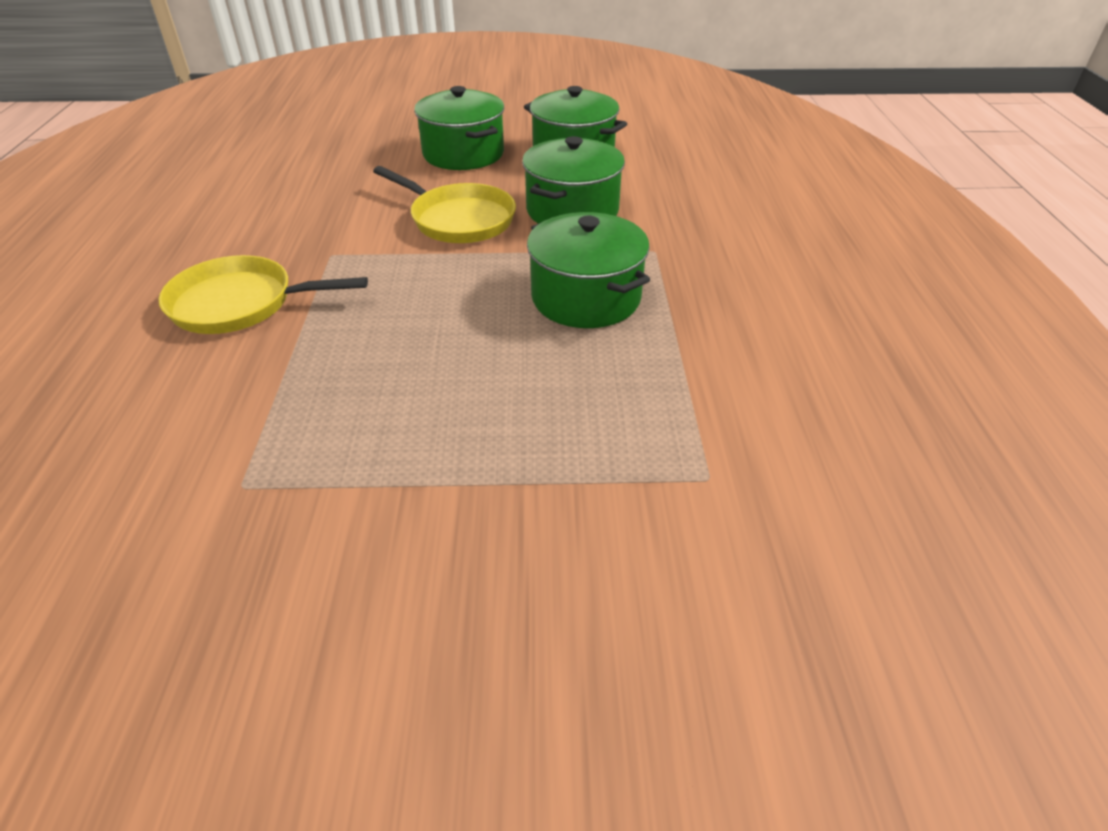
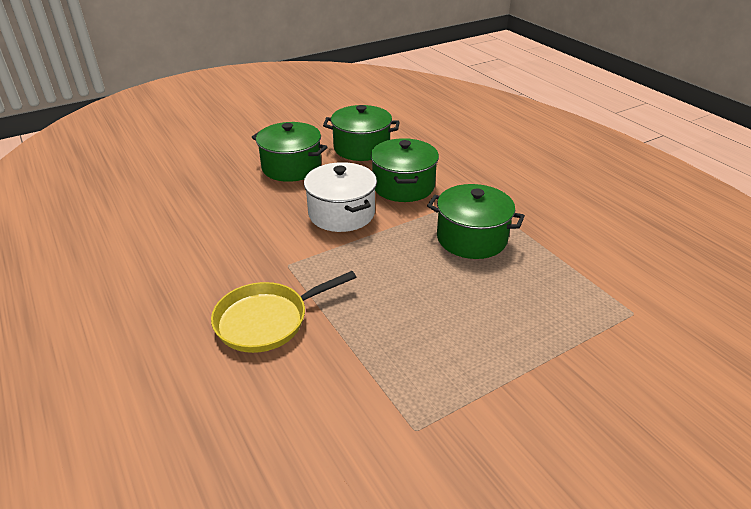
camera: 30 degrees left, 5 degrees down
(458, 219) = (341, 213): yellow pan -> white pot

